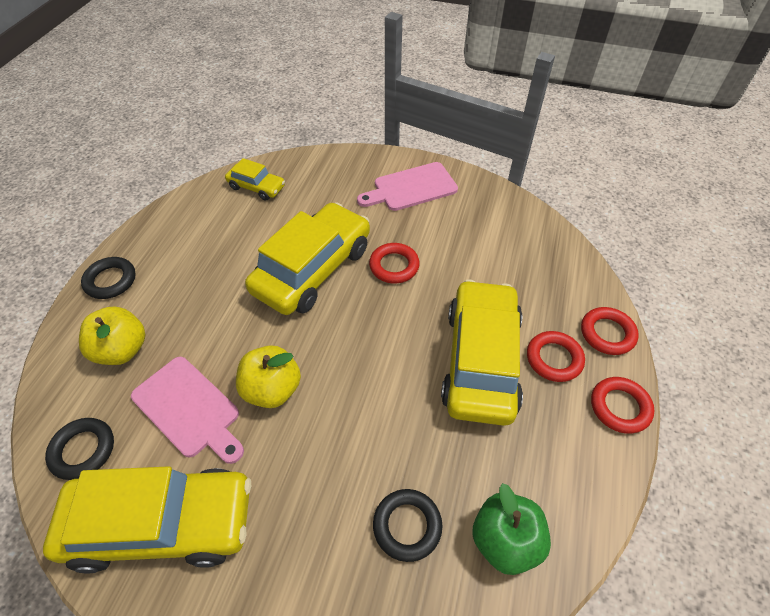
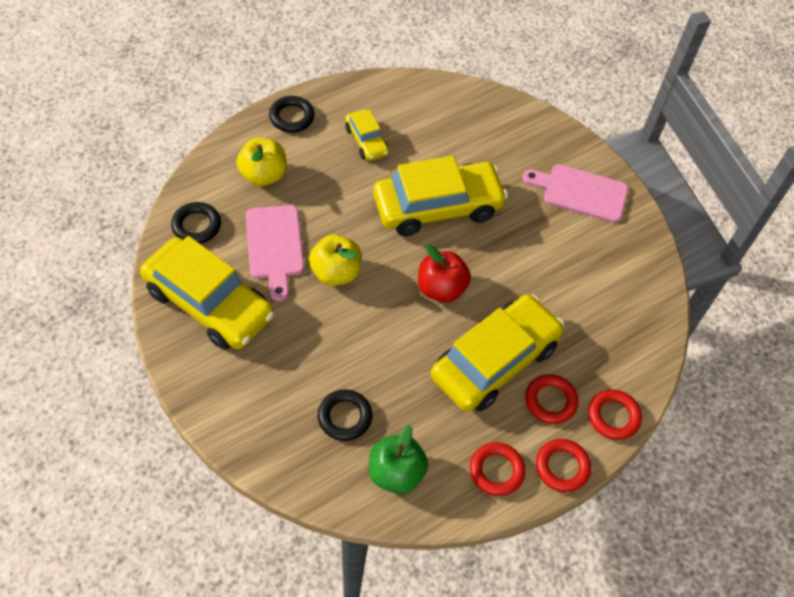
camera: 35 degrees right, 5 degrees up
(256, 187) = (455, 107): yellow car -> yellow car (366, 141)
(379, 333) = (441, 288): none -> red apple
(394, 266) = (501, 247): red ring -> red ring (496, 471)

